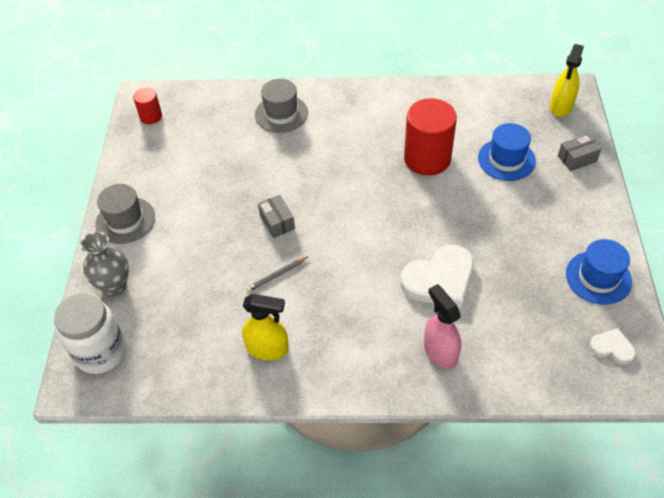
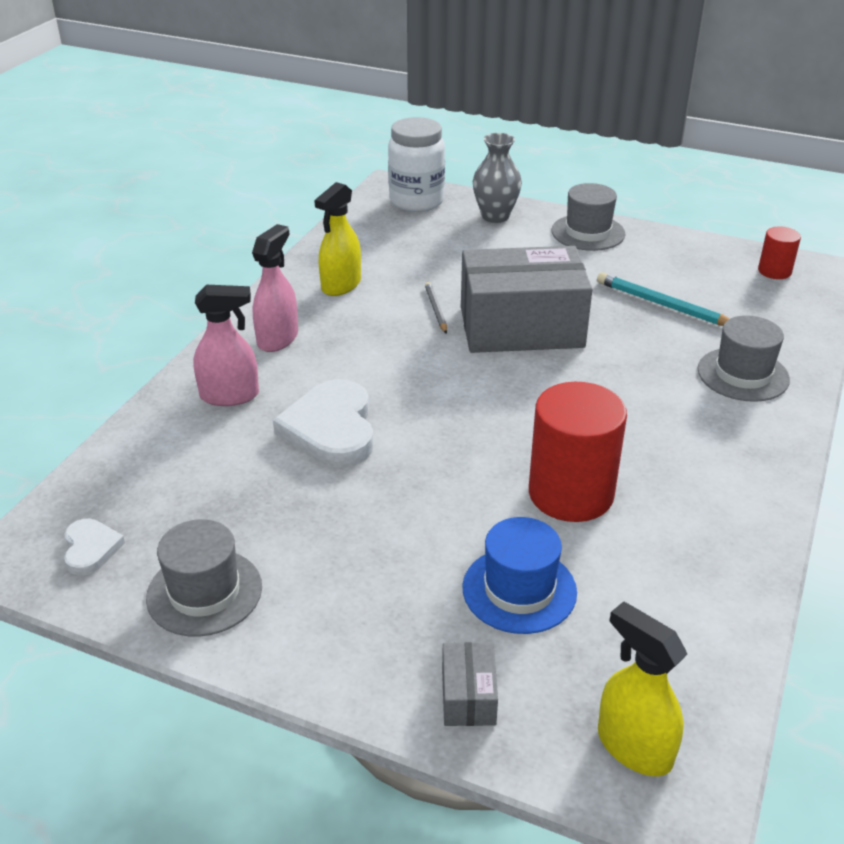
camera: 110 degrees right, 15 degrees down
(217, 160) = (662, 305): none -> turquoise pencil
(277, 222) = (521, 327): grey box -> grey box, size x2.45
(360, 356) = (278, 338): none -> pink spray bottle
(598, 277) = (204, 592): blue hat -> grey hat
(612, 348) = (90, 549): white heart -> white heart turned 60 degrees counterclockwise

